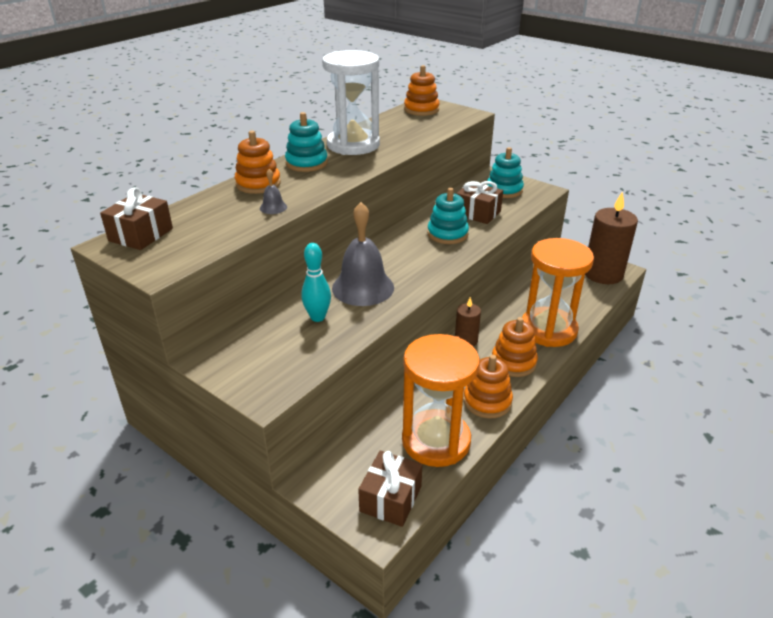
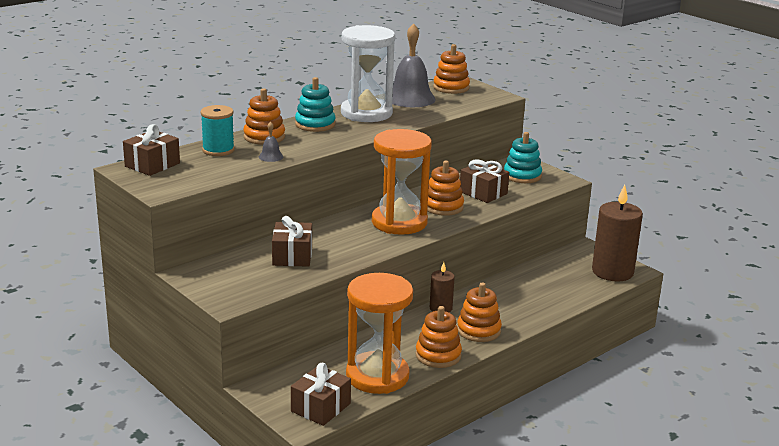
camera: 10 degrees right, 10 degrees down
(212, 206) = (218, 150): none -> turquoise spool
(317, 317) = (292, 256): turquoise bowling pin -> brown gift
(363, 287) = (342, 239): grey bell -> grey bell (410, 98)
(447, 234) = (443, 207): turquoise stacking toy -> orange stacking toy
(548, 329) = (527, 310): orange hourglass -> orange hourglass (399, 222)

